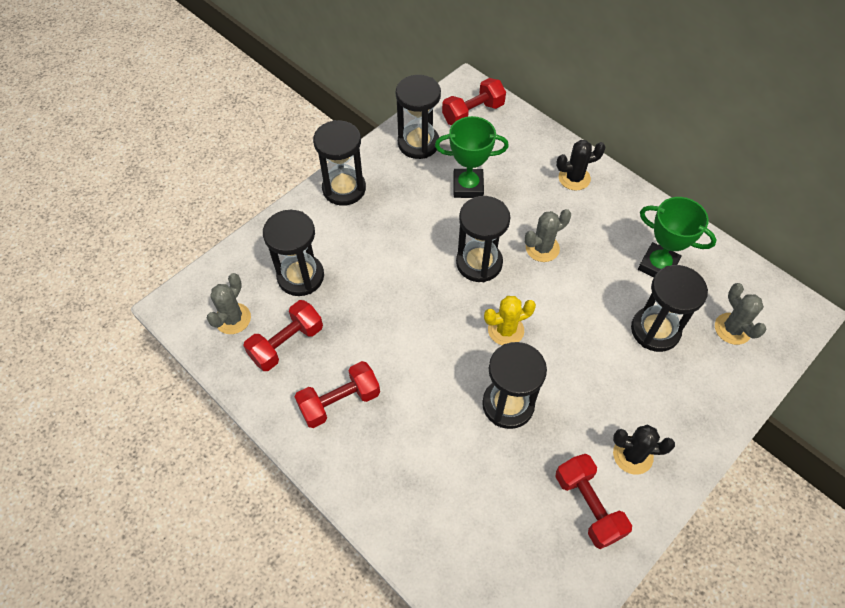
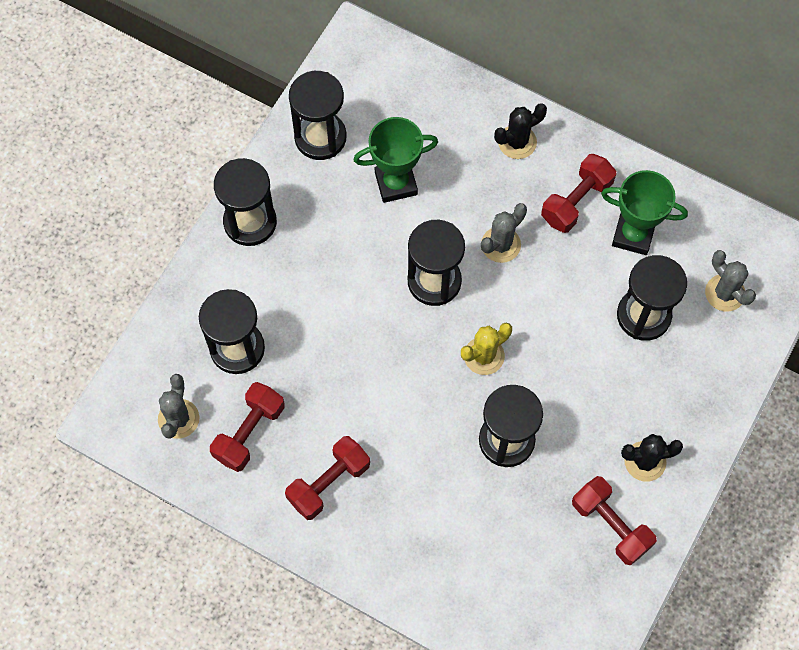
camera: 15 degrees left, 10 degrees up
(473, 113) = (375, 77): red dumbbell -> red dumbbell (576, 201)

